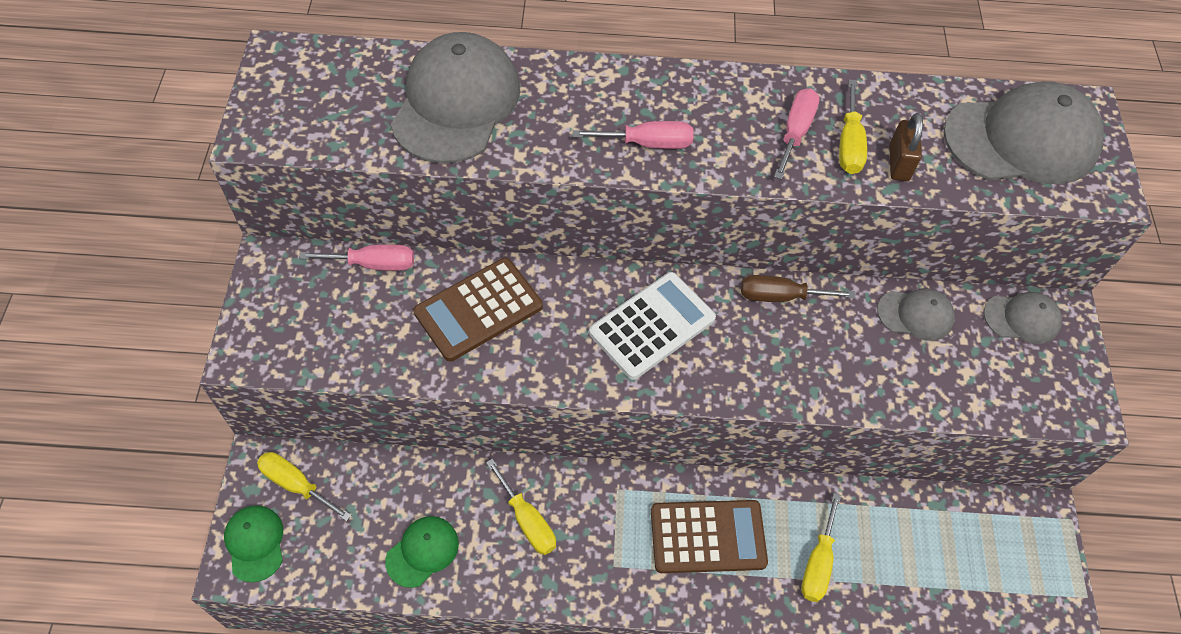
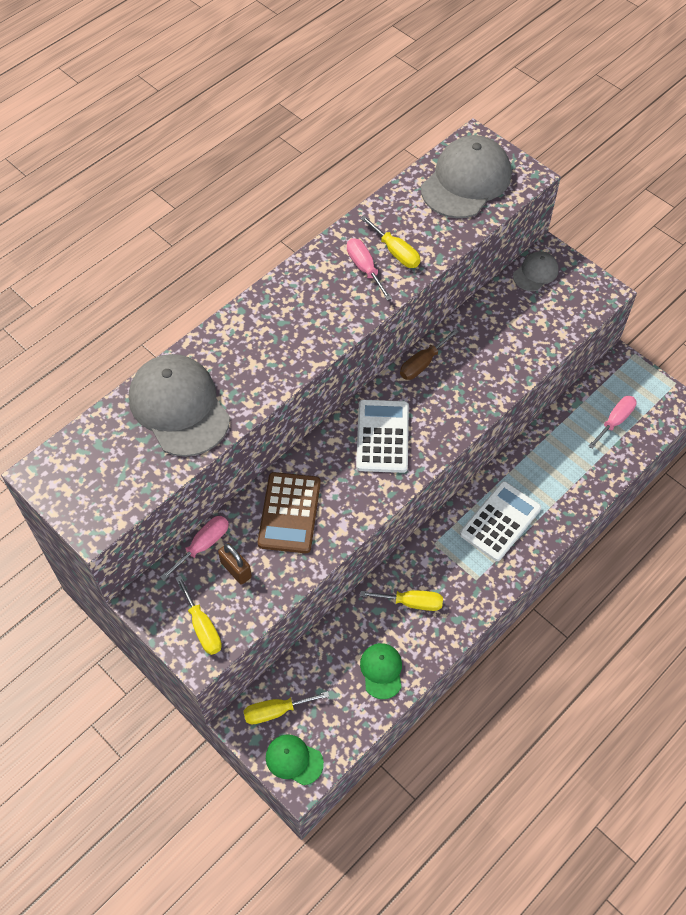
camera: 45 degrees left, 0 degrees up
(647, 143) = (304, 338): pink screwdriver -> pink screwdriver (615, 421)
(708, 537) = (500, 521): brown calculator -> white calculator
(818, 563) = (559, 482): yellow screwdriver -> yellow screwdriver (202, 627)
(898, 163) = (428, 242): brown padlock -> brown padlock (236, 570)
(915, 315) = (490, 314): grey cap -> none

